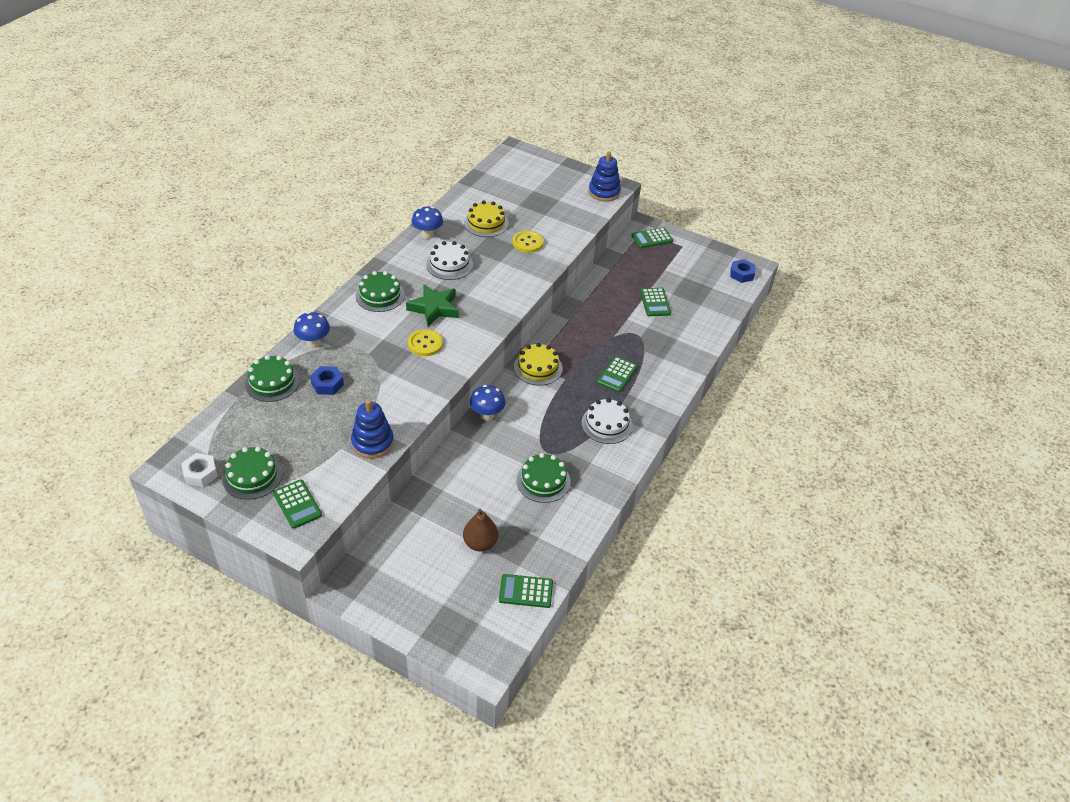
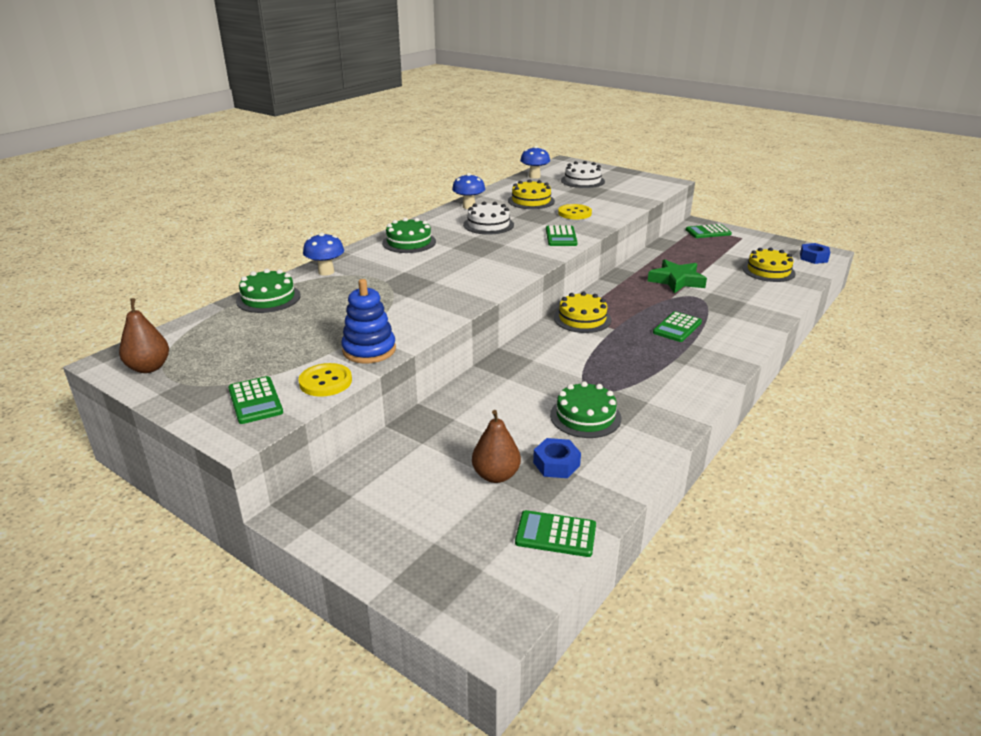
camera: 10 degrees right, 15 degrees down
(200, 473) = (149, 368): white nut -> brown pear
(252, 476) = (210, 372): green cake -> none
(327, 384) = (330, 302): blue nut -> blue nut (556, 464)
(425, 344) = (451, 276): yellow button -> yellow button (325, 382)
(434, 308) = (466, 252): green star -> green star (676, 281)
(487, 415) = (518, 354): blue mushroom -> blue mushroom (534, 176)
(604, 192) = (656, 185): blue stacking toy -> none
(607, 424) = (667, 368): white cake -> white cake (582, 181)
(655, 302) = (716, 275): green calculator -> green calculator (561, 237)
(700, 295) = (768, 271): none -> yellow cake

